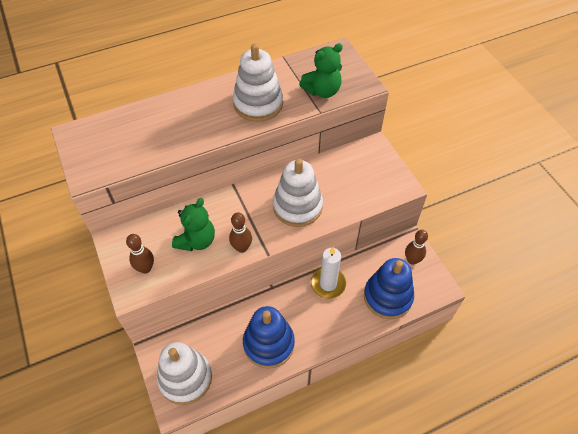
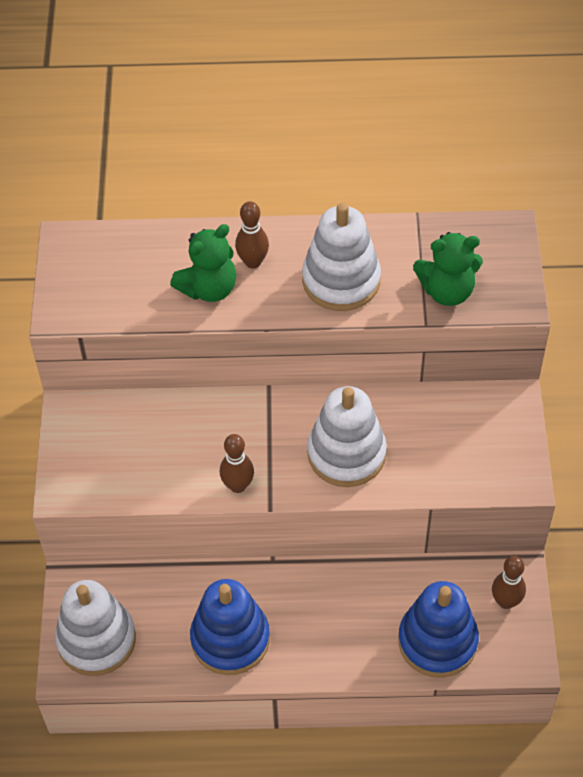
camera: 25 degrees right, 0 degrees up
(145, 268) = (96, 466): brown bowling pin -> brown bowling pin (253, 262)
(196, 240) = (180, 452): green teddy bear -> green teddy bear (209, 288)
(328, 284) = (357, 587): white candle -> none

